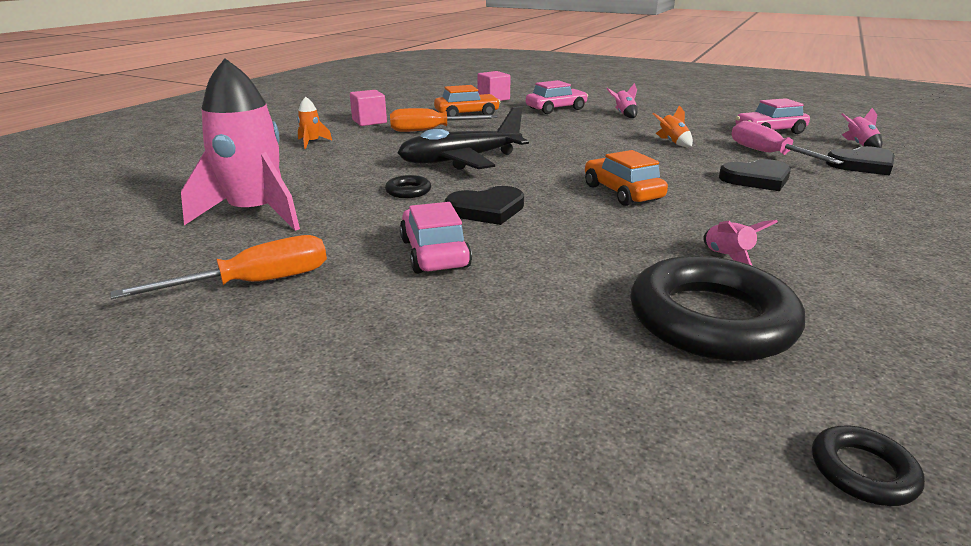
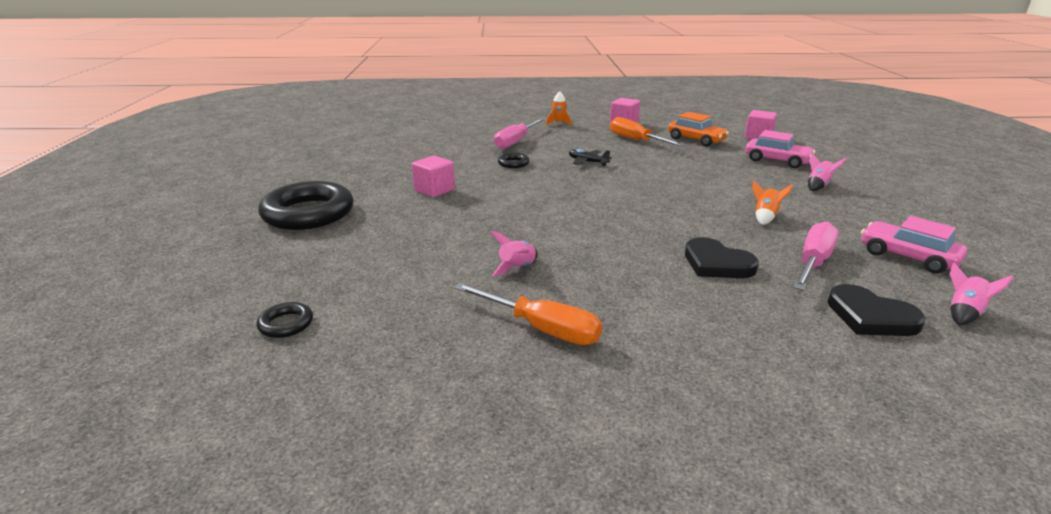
camera: 60 degrees right, 0 degrees up
(255, 213) = (440, 144): pink rocket -> none
(255, 283) = (368, 167): orange screwdriver -> orange screwdriver (541, 329)
(333, 174) = (515, 142): none -> pink screwdriver
(434, 253) = (434, 190): pink car -> pink cube
(460, 160) = (587, 162): black plane -> black plane, size x0.45
(486, 209) = (510, 187): black heart -> none
(622, 192) = (599, 218): orange car -> none
(711, 319) = (417, 272): black ring -> black ring (308, 213)

